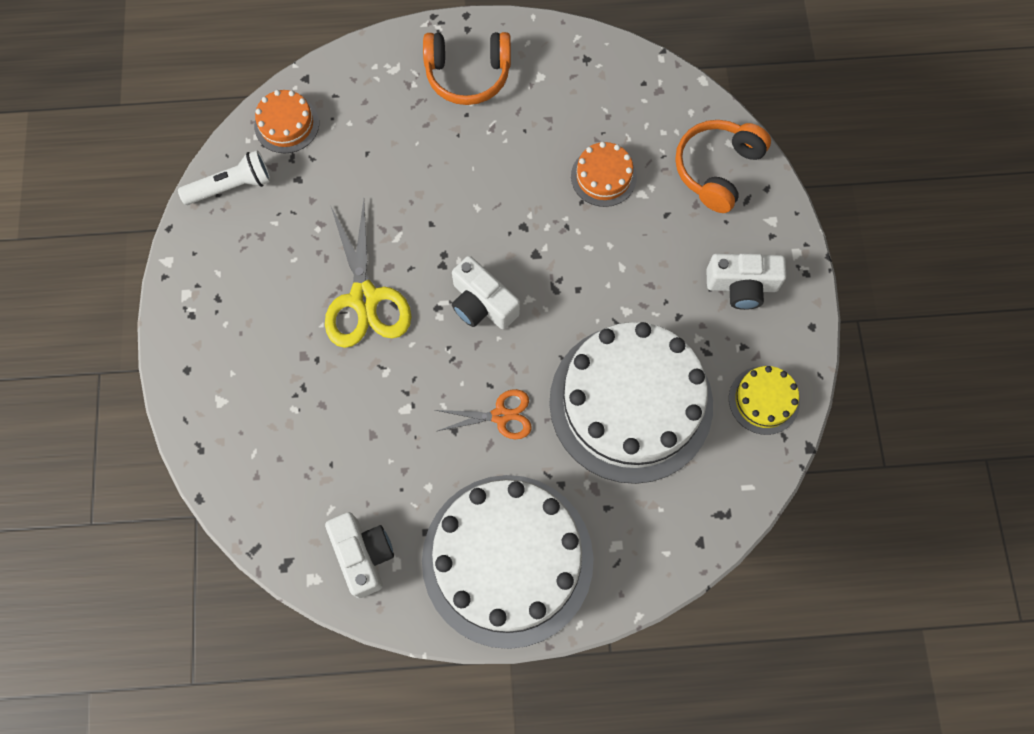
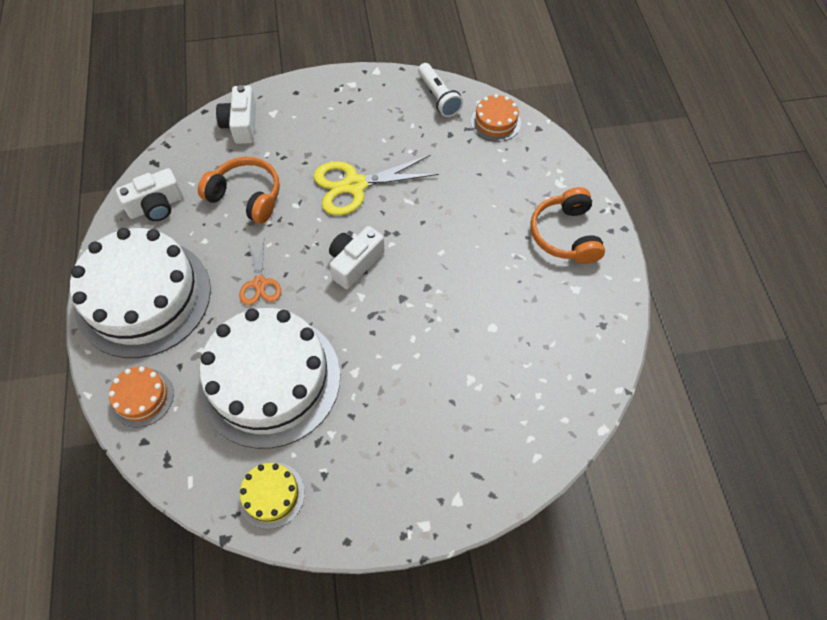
camera: 85 degrees right, 10 degrees down
(603, 176) = (483, 346): orange cake -> orange cake (142, 397)
(717, 169) = (506, 446): orange headphones -> orange headphones (246, 196)
(741, 286) = (385, 472): white camera -> white camera (241, 124)

